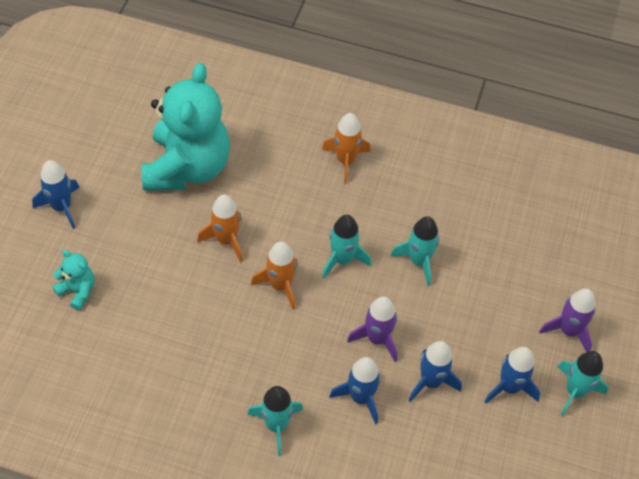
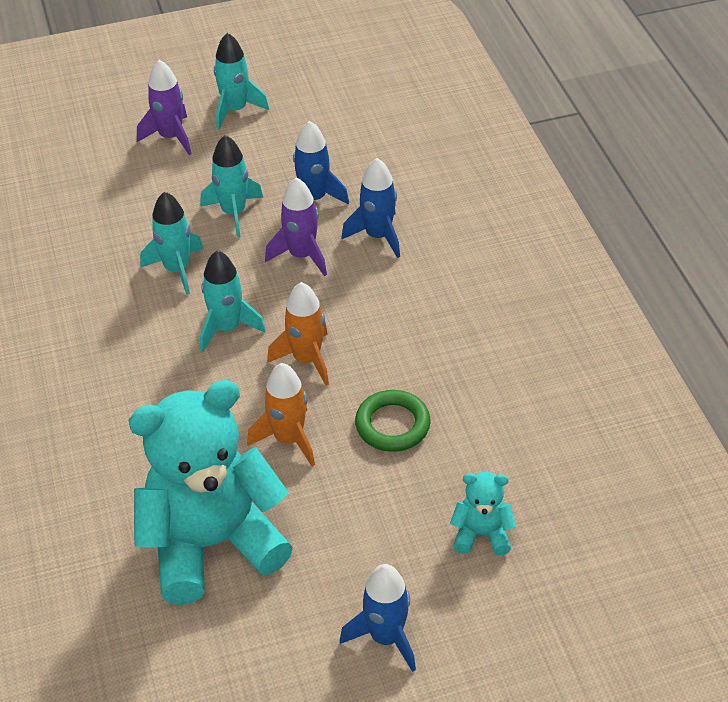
camera: 120 degrees left, 10 degrees down
(78, 291) = (482, 534): turquoise teddy bear -> turquoise teddy bear turned 90 degrees clockwise
(191, 298) = (392, 425): none -> green ring
(276, 425) = (466, 277): turquoise rocket -> turquoise rocket (234, 213)
(346, 160) = (79, 396): orange rocket -> none
(509, 387) = (270, 149): blue rocket -> none

